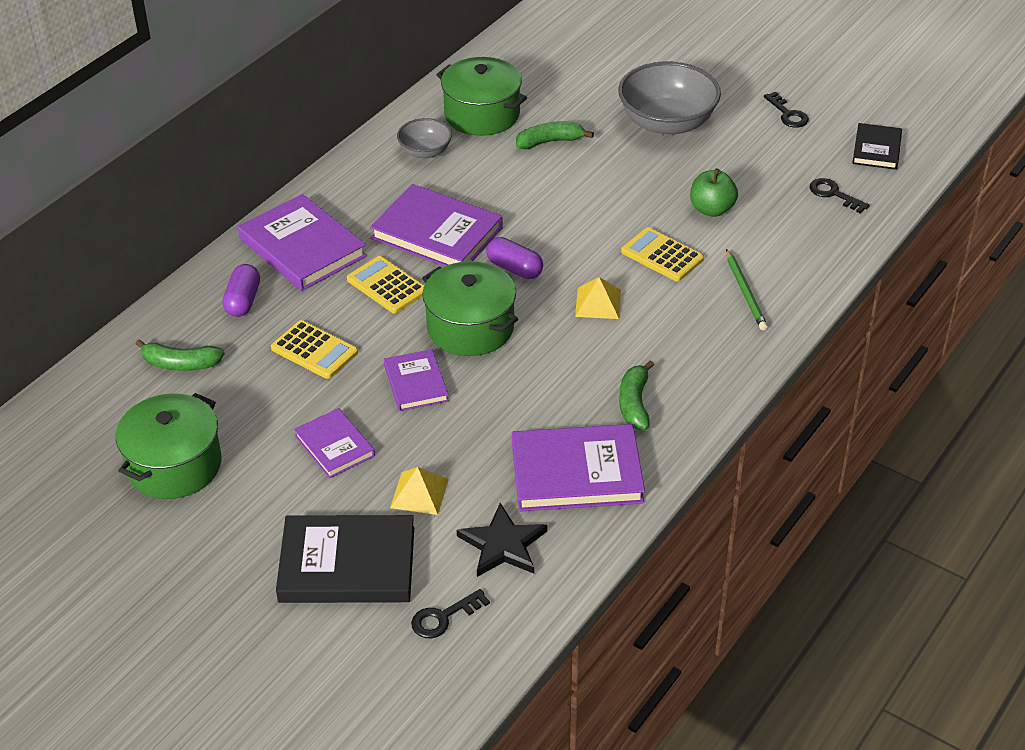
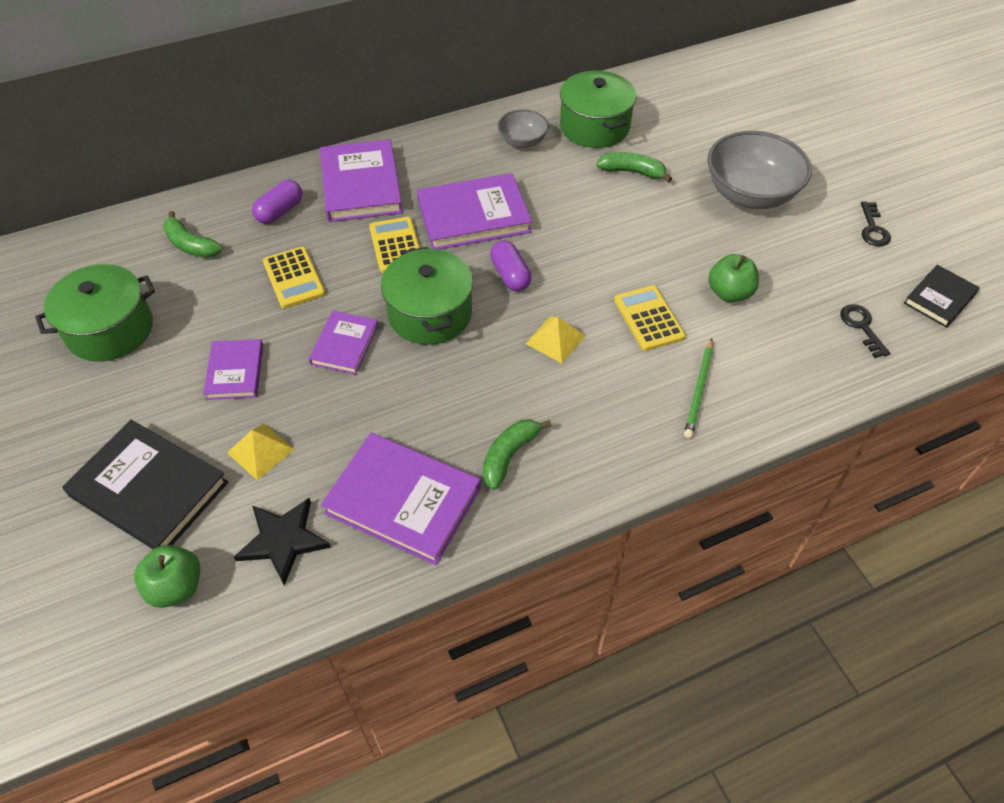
camera: 30 degrees right, 10 degrees up
(437, 233) = (473, 216): purple book -> purple book turned 75 degrees counterclockwise
(444, 617) = (176, 587): black key -> green apple

